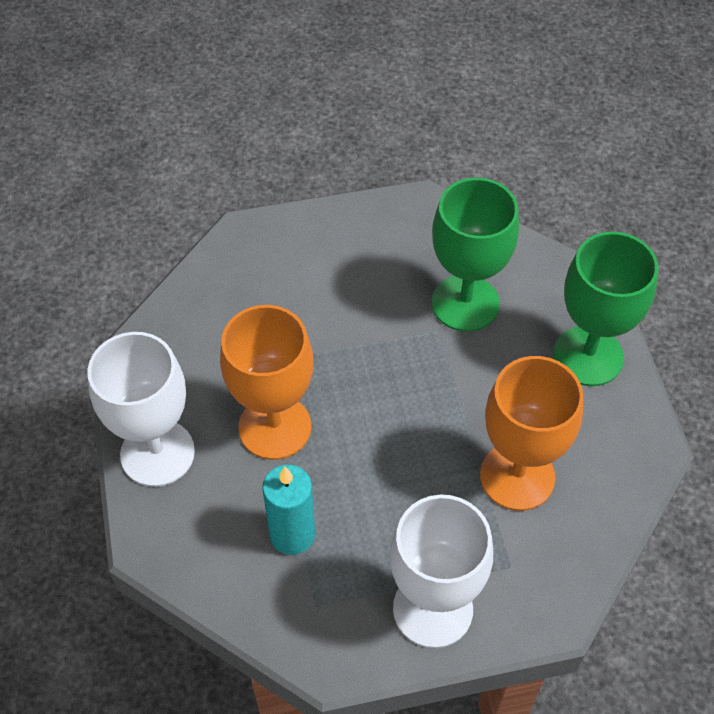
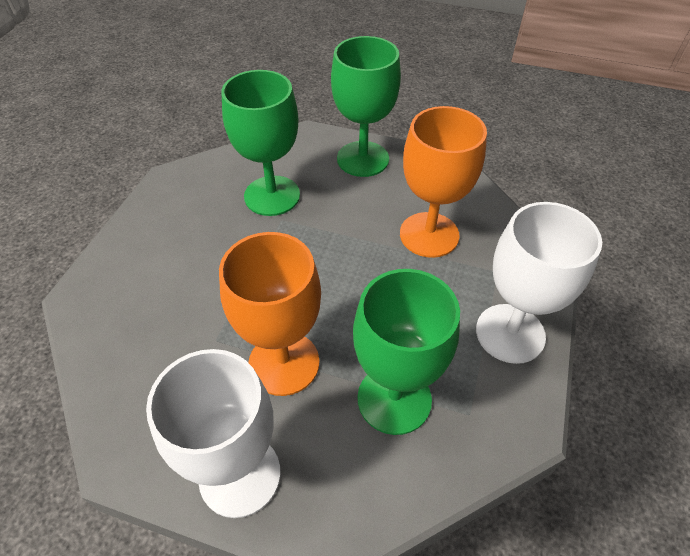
camera: 60 degrees left, 5 degrees down
(292, 534) = (394, 399): turquoise candle -> green goblet

